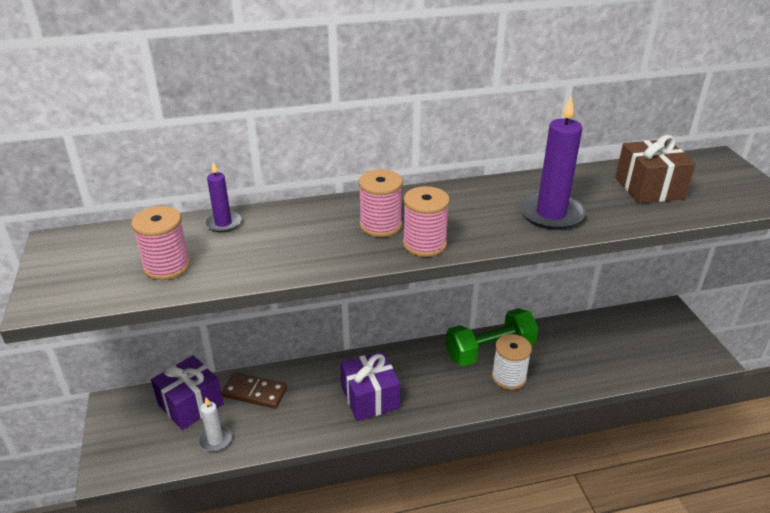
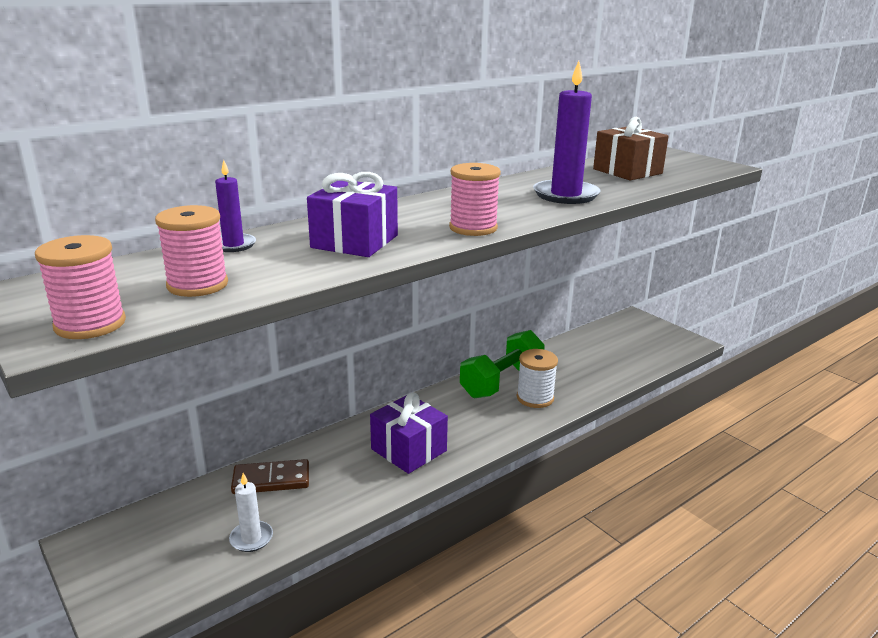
camera: 25 degrees left, 10 degrees down
(190, 404) = (195, 513): purple gift -> purple gift (355, 241)
(380, 225) = (414, 223): pink spool -> pink spool (90, 324)

